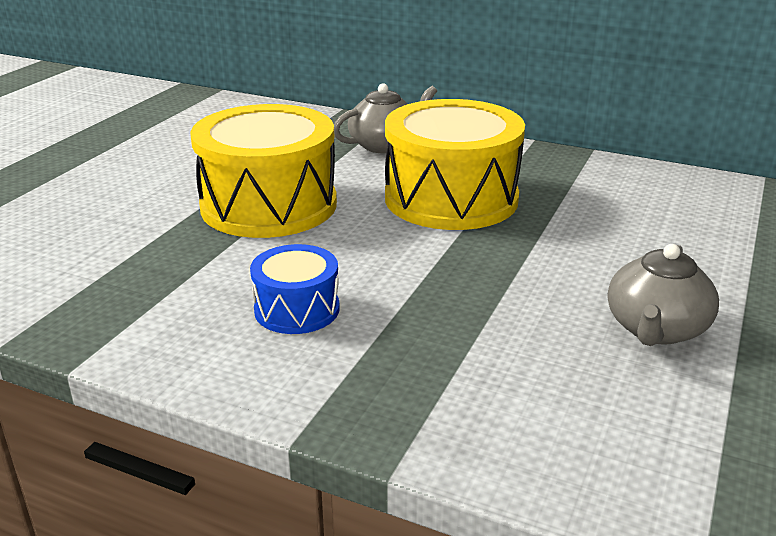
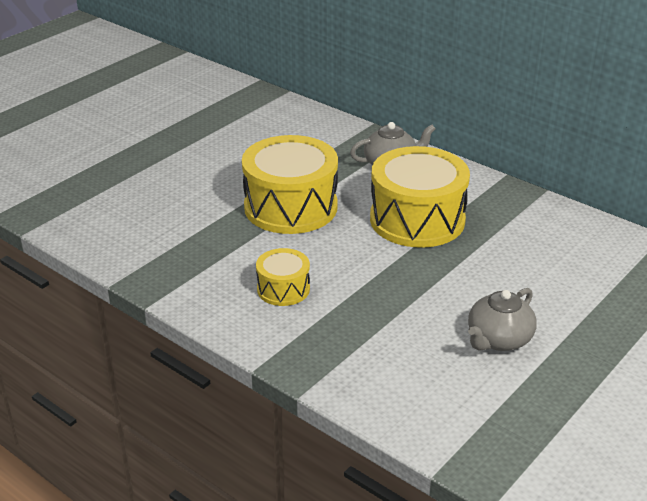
camera: 15 degrees right, 5 degrees up
(297, 309) = (283, 289): blue drum -> yellow drum

